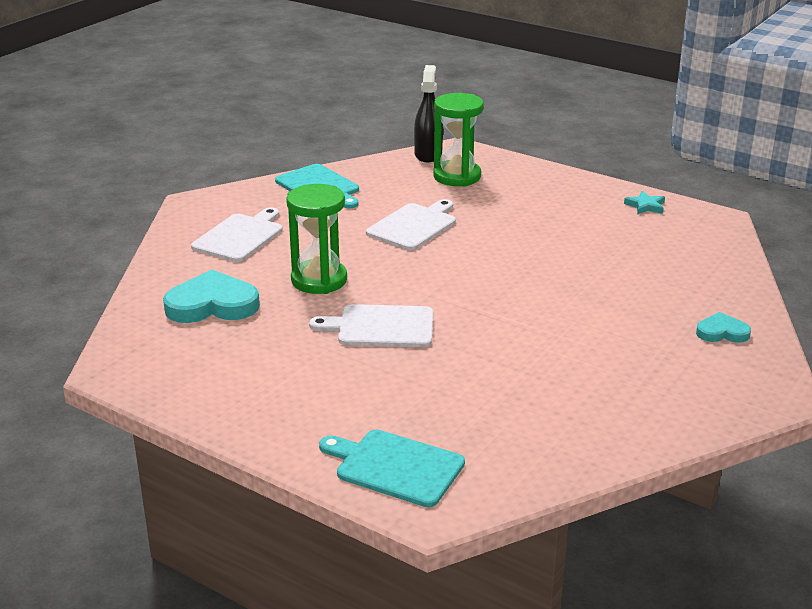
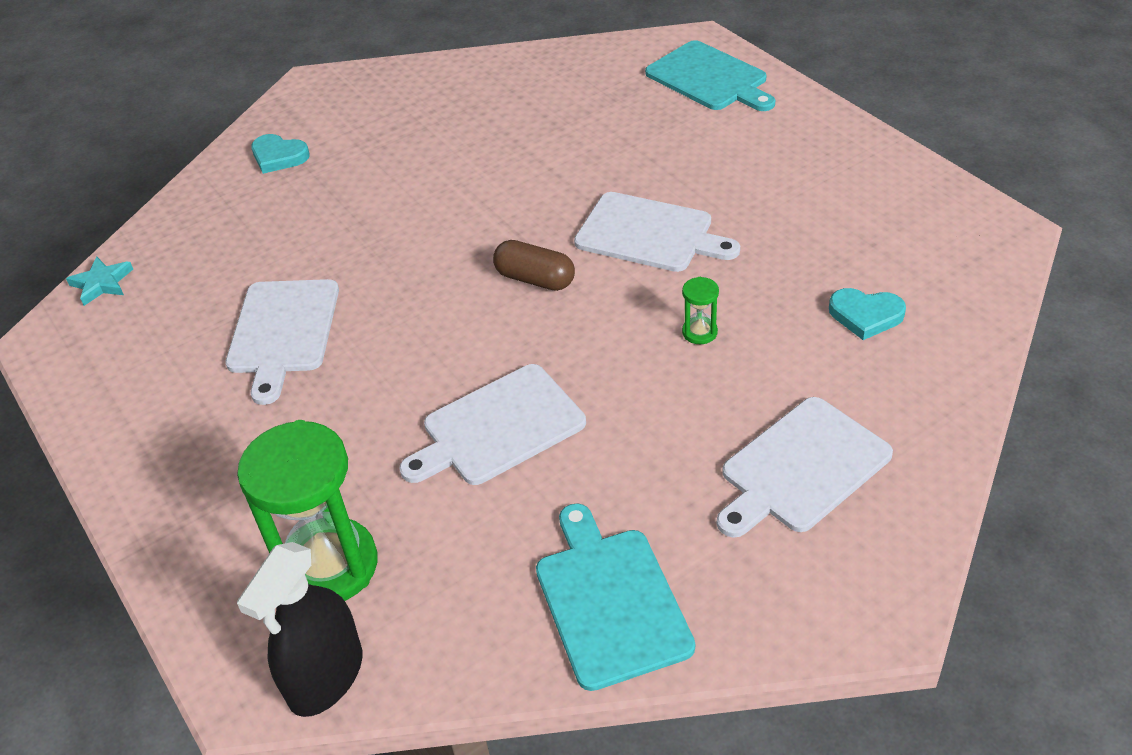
camera: 155 degrees left, 15 degrees up
(212, 304) = (865, 315): turquoise heart -> turquoise heart, size x0.54
(319, 280) = (699, 332): green hourglass -> green hourglass, size x0.42
(444, 289) = (535, 279): none -> brown capsule
(581, 241) = (282, 332): none -> white cutting board
(645, 206) = (111, 391): turquoise star -> turquoise star (102, 283)

